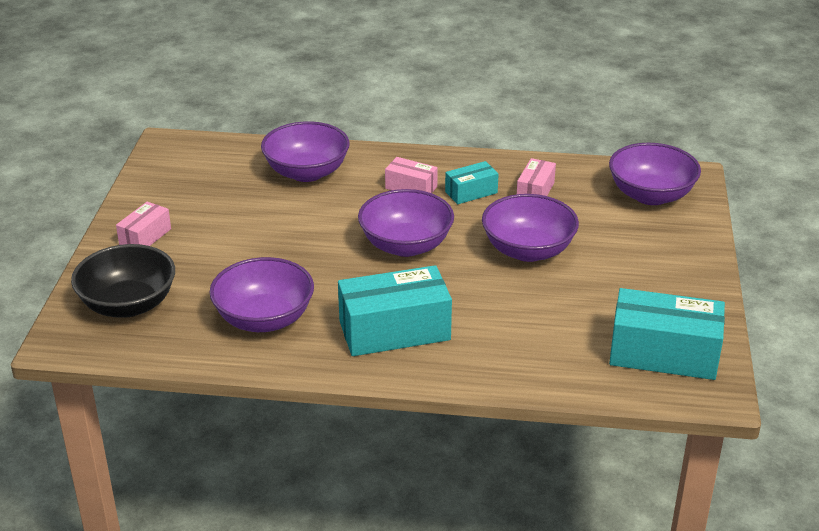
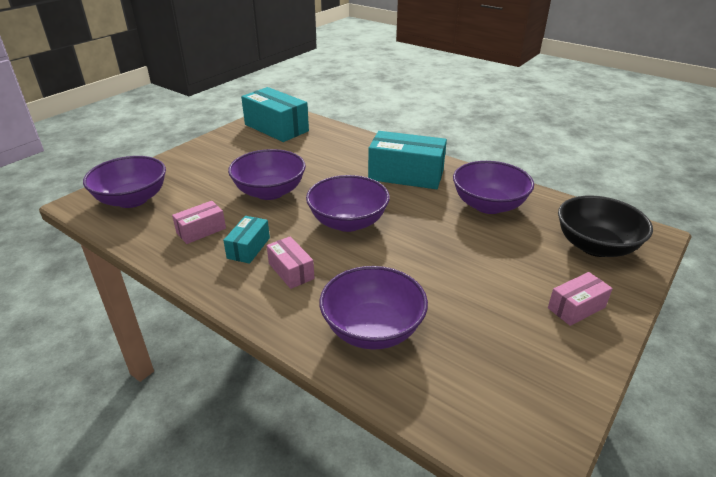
camera: 150 degrees left, 0 degrees up
(471, 192) = (248, 248): turquoise box -> turquoise box turned 75 degrees counterclockwise

